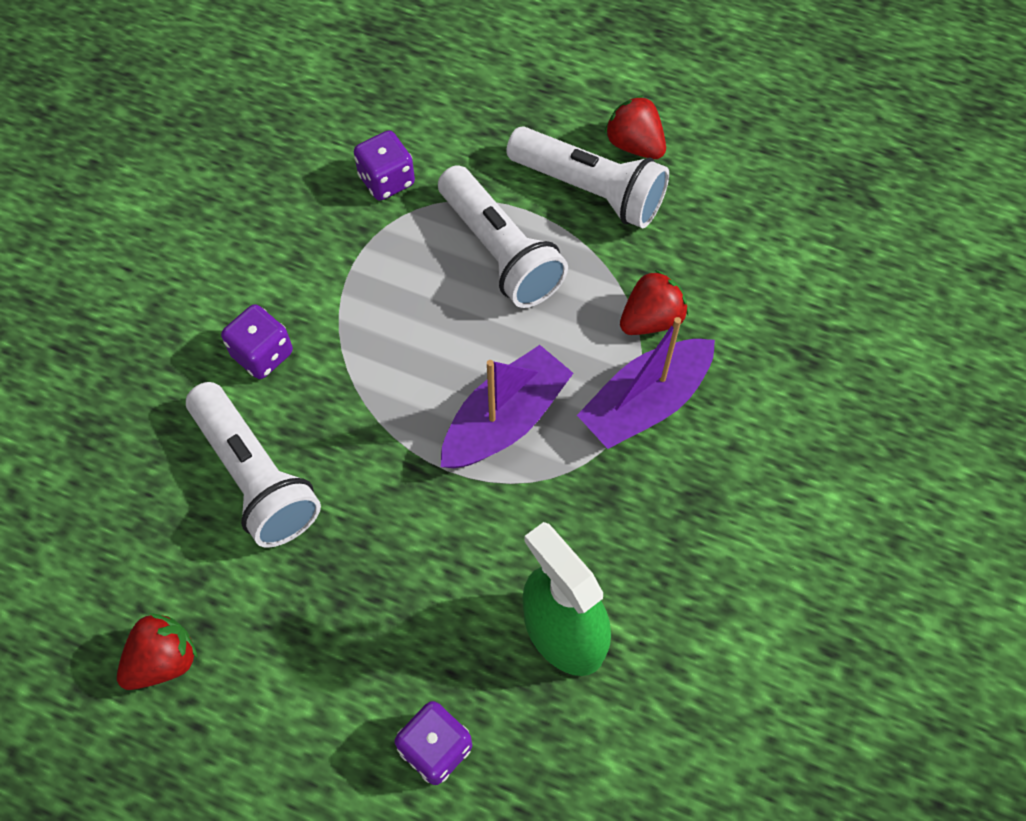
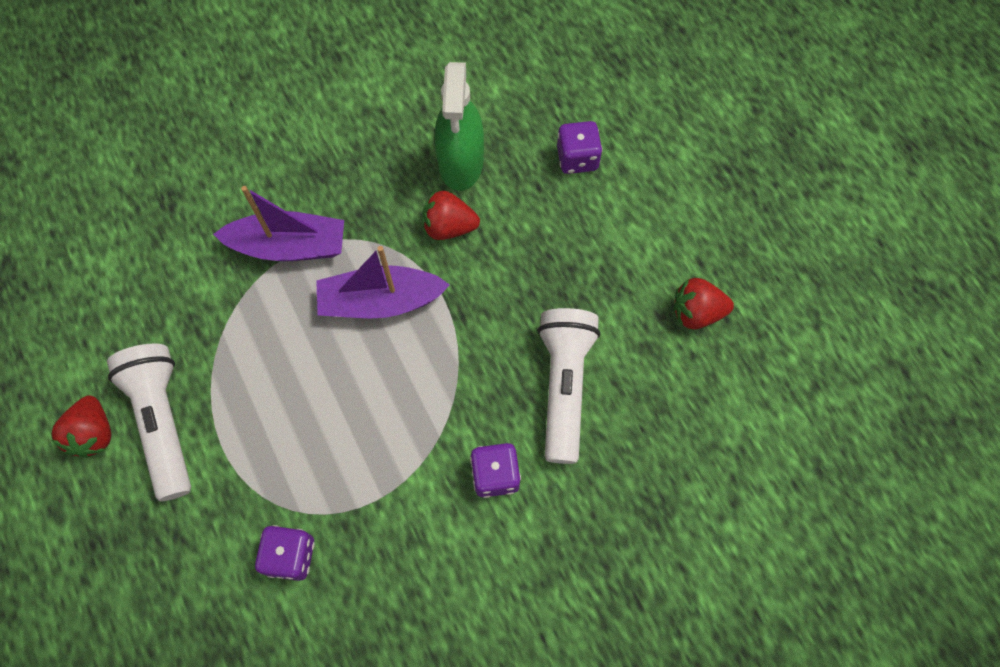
camera: 140 degrees left, 5 degrees up
(500, 251) = (270, 424): white flashlight -> none
(651, 319) = (228, 295): red strawberry -> red strawberry (449, 227)

